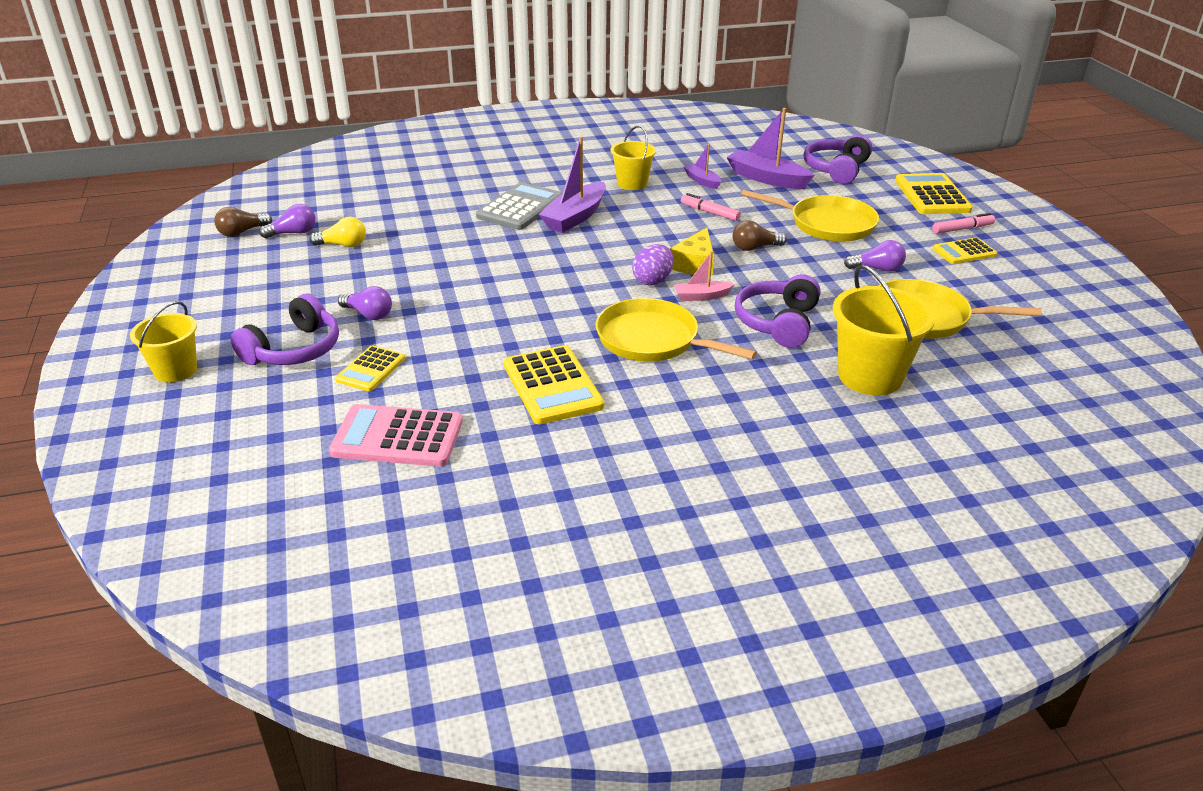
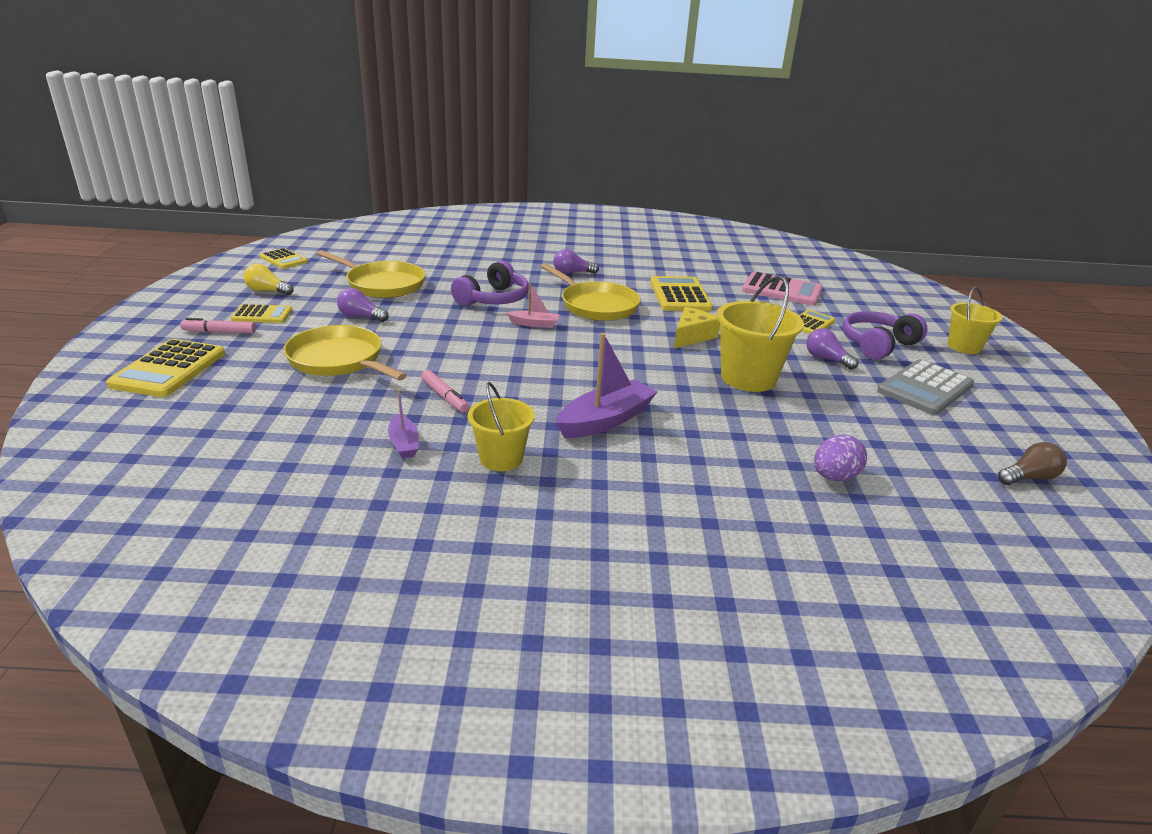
camera: 165 degrees left, 5 degrees down
(293, 233) = (958, 463): purple light bulb -> purple light bulb (572, 273)
(343, 245) = (885, 435): yellow light bulb -> yellow light bulb (267, 291)
(520, 208) = (669, 447): grey calculator -> grey calculator (925, 388)
(652, 280) = (566, 342): purple egg -> purple egg (834, 477)
(695, 264) = (515, 348): yellow cheese -> yellow cheese (692, 336)
(755, 248) = (443, 352): brown light bulb -> none
(767, 178) = (316, 430): purple boat -> none
(836, 169) = (204, 426): purple headphones -> none
(870, 376) = (469, 267): yellow bucket -> yellow bucket (748, 378)
(1098, 333) = (284, 259): none -> yellow calculator

